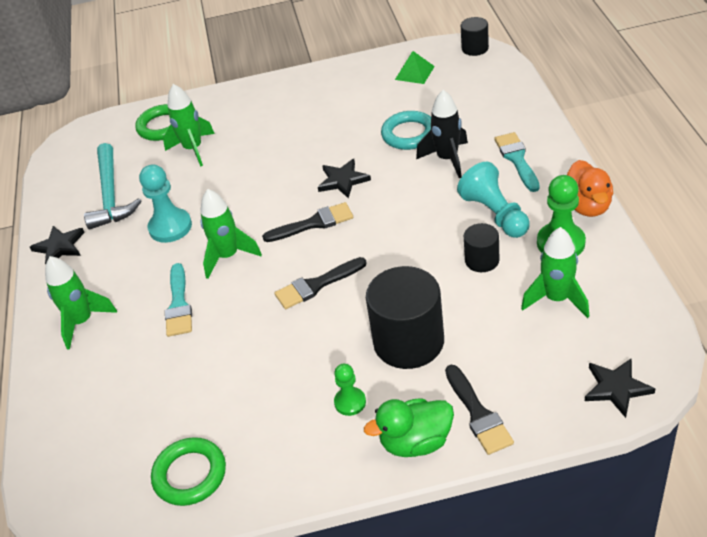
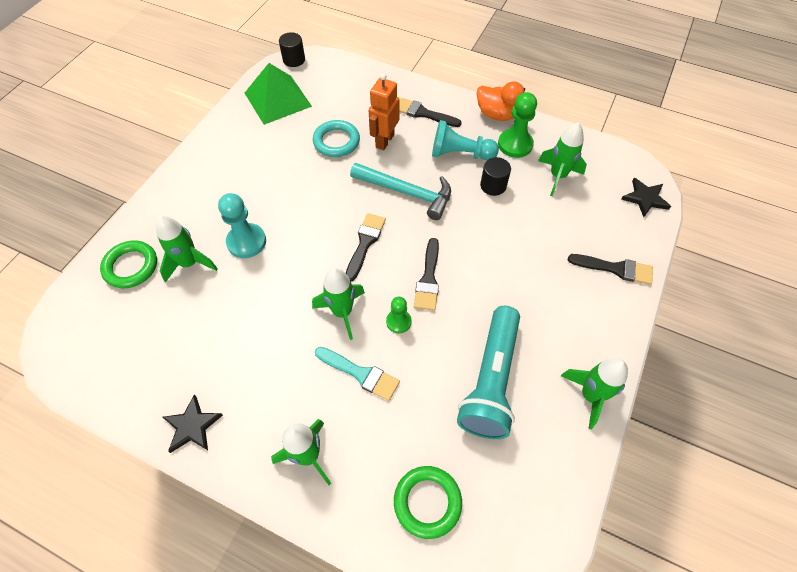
camera: 60 degrees left, 15 degrees up
(110, 195) = (172, 351): turquoise hammer -> turquoise hammer (407, 193)
(170, 227) = (265, 331): turquoise pawn -> turquoise pawn (246, 242)
(190, 474) = (541, 462): green ring -> green ring (427, 502)
(245, 391) = (491, 380): none -> turquoise flashlight
(294, 475) = (590, 395): none -> green rocket
(343, 180) = (340, 201): black star -> none
(350, 402) = (553, 326): green pawn -> green pawn (398, 322)
(408, 342) = (528, 263): black cylinder -> none
(414, 73) = (277, 99): green pyramid -> green pyramid, size x1.93
(416, 442) = (613, 313): green duck -> none
(447, 159) = (384, 141): black rocket -> orange robot
(517, 159) = (423, 113): turquoise brush -> black brush

